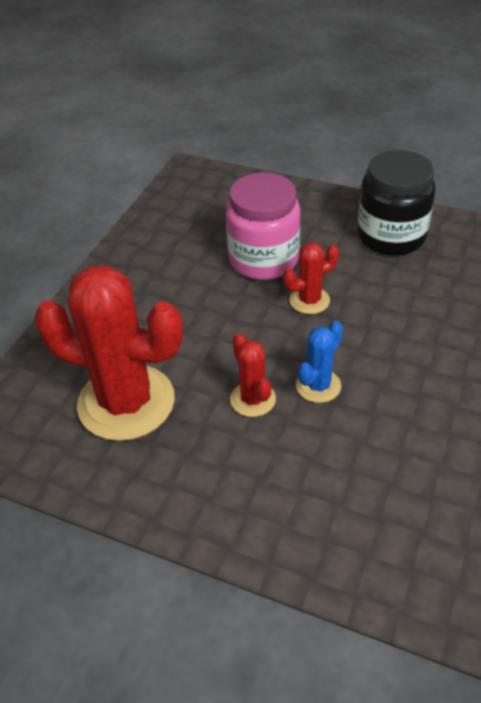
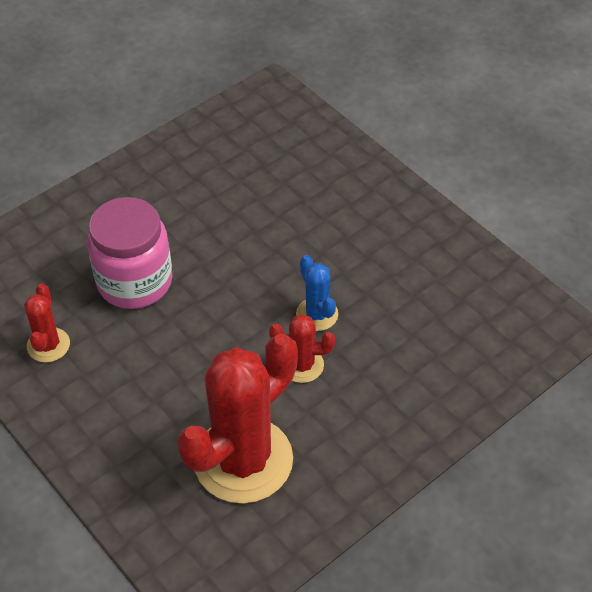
camera: 65 degrees left, 5 degrees up
(309, 300) = (215, 274): red cactus -> red cactus (48, 345)
(391, 236) = (179, 178): black jar -> none

